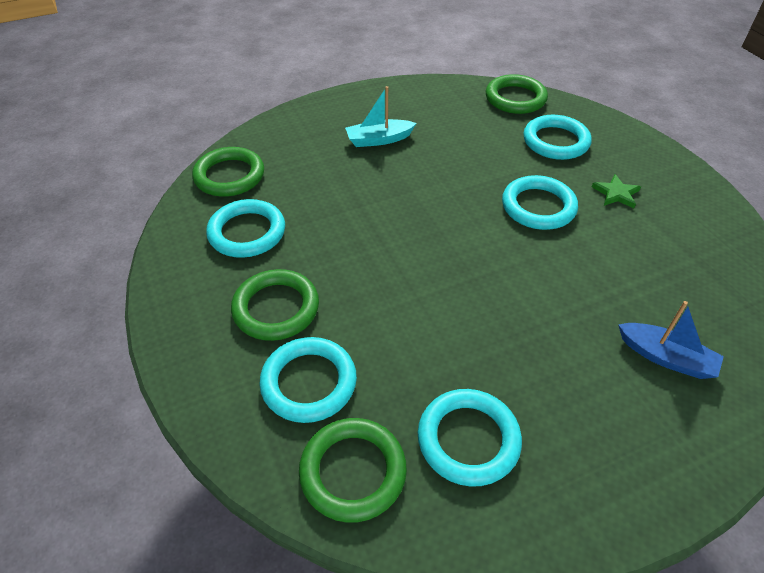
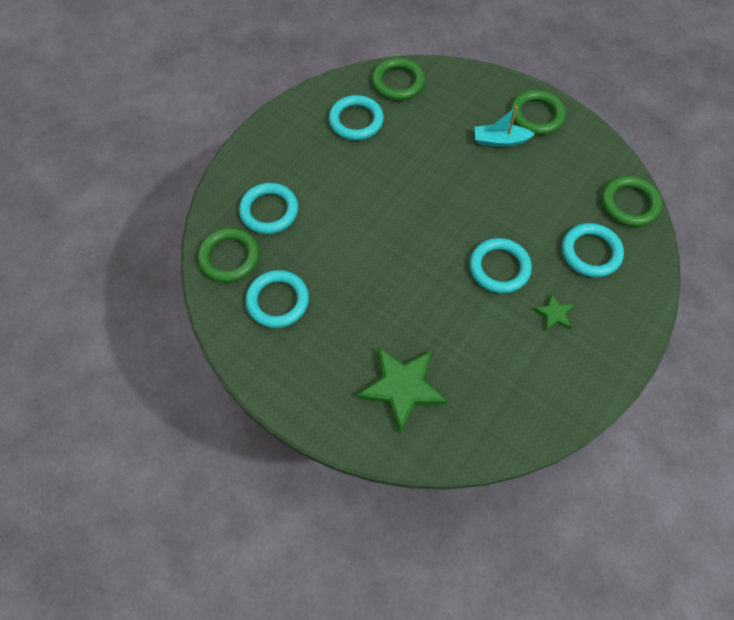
camera: 60 degrees right, 15 degrees up
(276, 308) = (308, 168): green ring -> green ring (536, 115)
(379, 140) = (500, 141): turquoise boat -> turquoise boat turned 45 degrees counterclockwise
(666, 357) = (402, 387): blue boat -> green star

